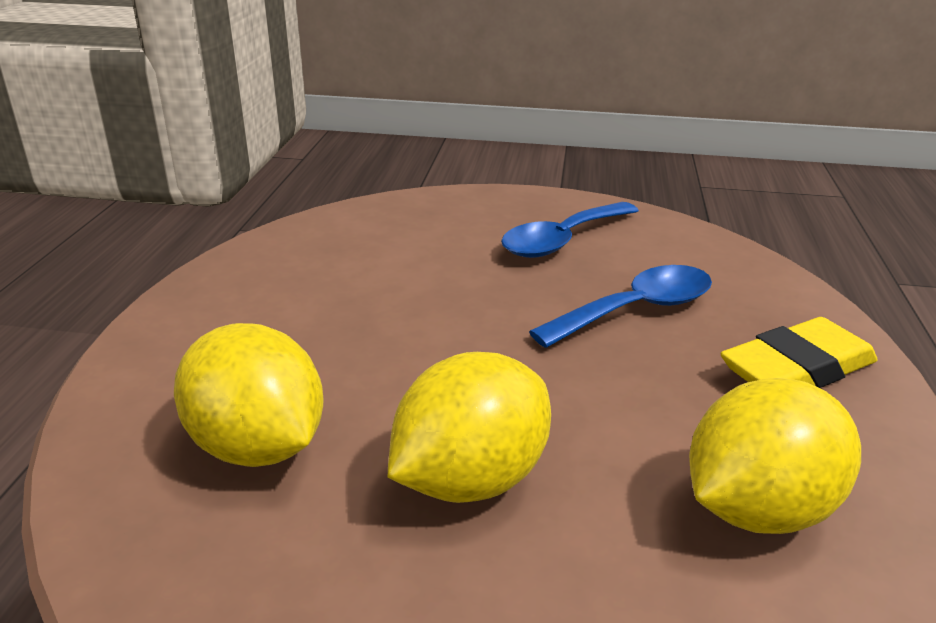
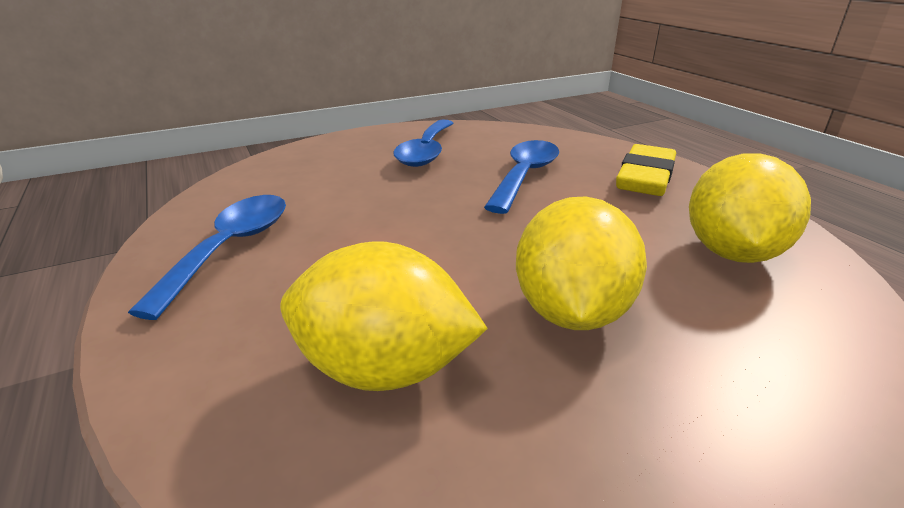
camera: 35 degrees left, 0 degrees up
(268, 287) = (231, 248): none -> blue spoon

